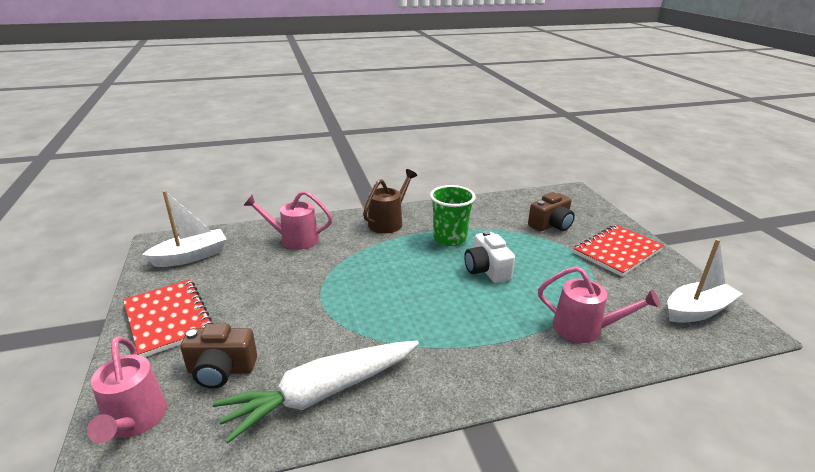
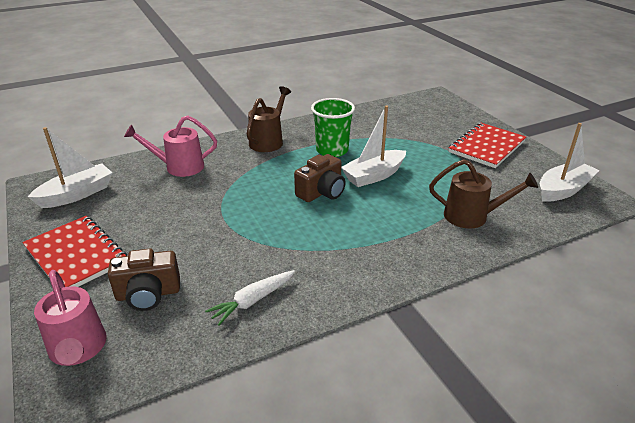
camera: 10 degrees left, 5 degrees up
(322, 393) = (253, 301): white carrot -> white carrot, size x0.51
(486, 270) = (374, 175): white camera -> white boat
(551, 225) = (423, 129): brown camera -> brown camera (322, 192)
(585, 329) = (472, 216): pink watering can -> brown watering can

